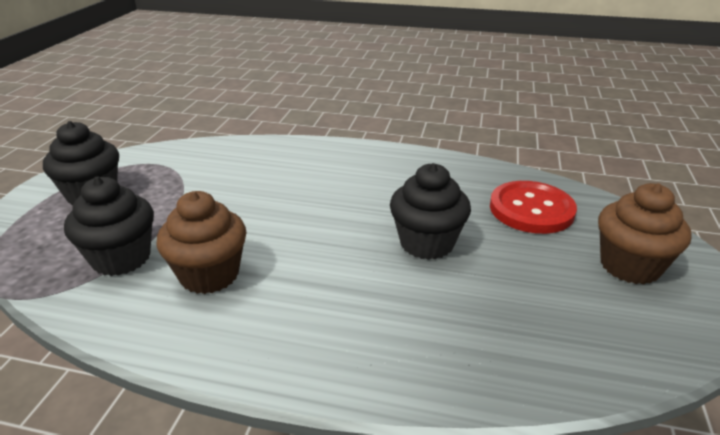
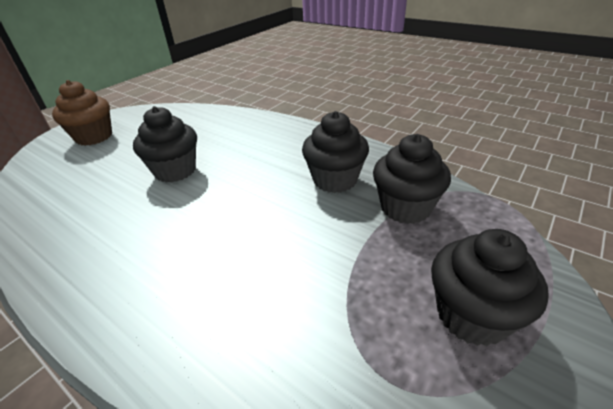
camera: 155 degrees left, 5 degrees up
(209, 275) = (335, 180): brown cupcake -> black cupcake
(531, 209) = (72, 179): red button -> none

